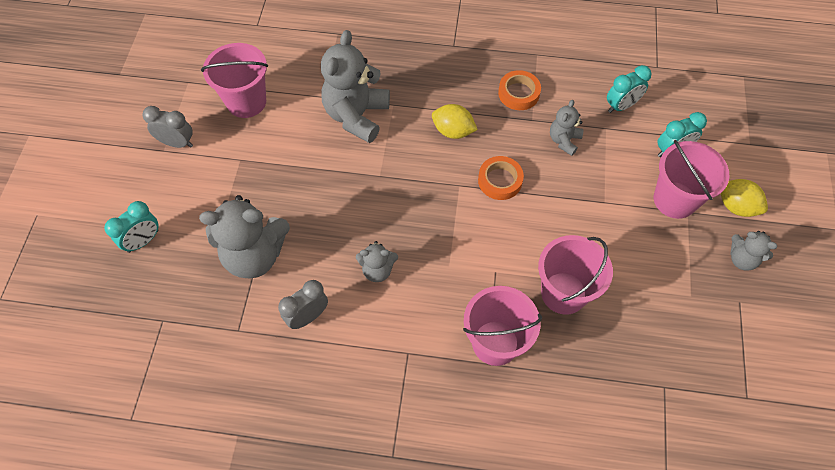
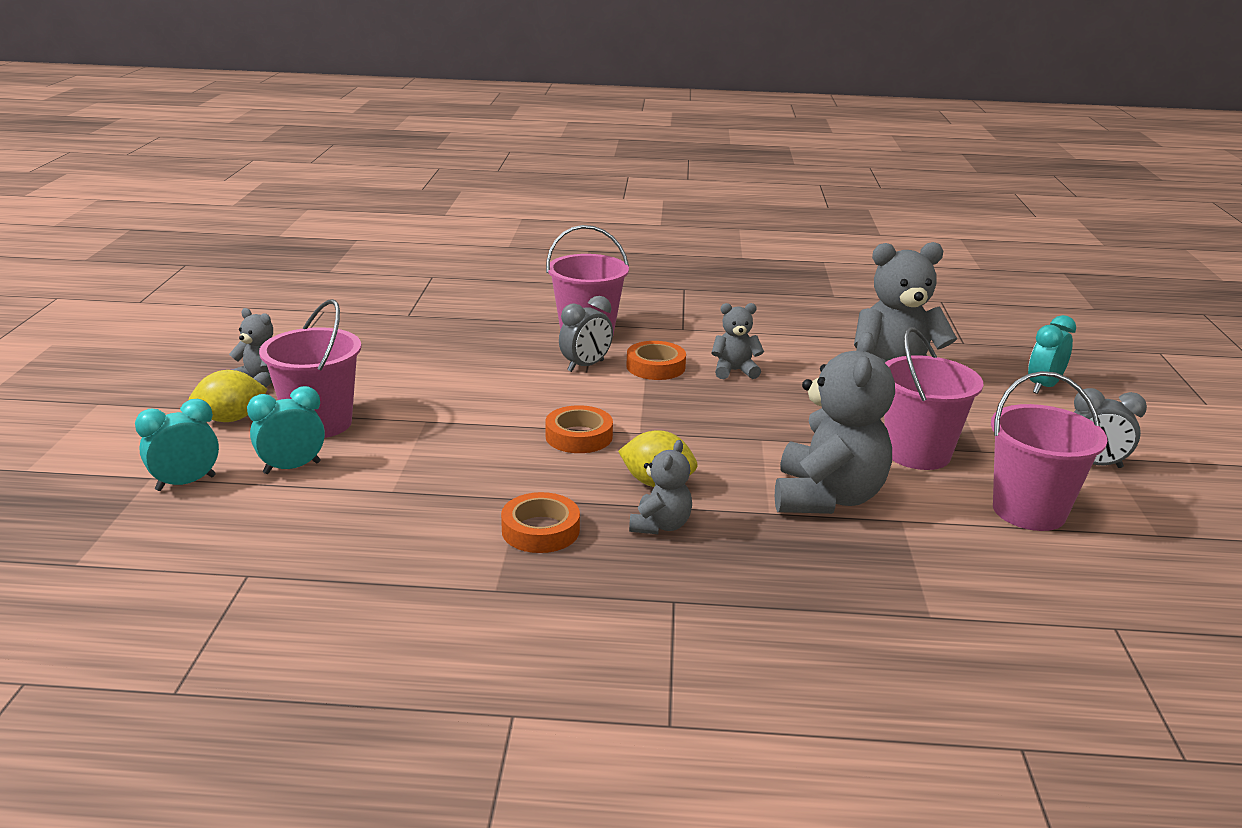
camera: 175 degrees right, 35 degrees down
(307, 316) = (803, 345): grey clock -> grey clock (585, 366)
(440, 278) = (655, 367): none -> orange tape
(563, 293) = (503, 359): pink bucket -> pink bucket (917, 453)
(564, 140) = (470, 476): grey teddy bear -> grey teddy bear (660, 525)
(621, 106) = (351, 517): turquoise clock -> turquoise clock (186, 483)
(736, 206) = (231, 419): yellow lemon -> yellow lemon turned 60 degrees counterclockwise

